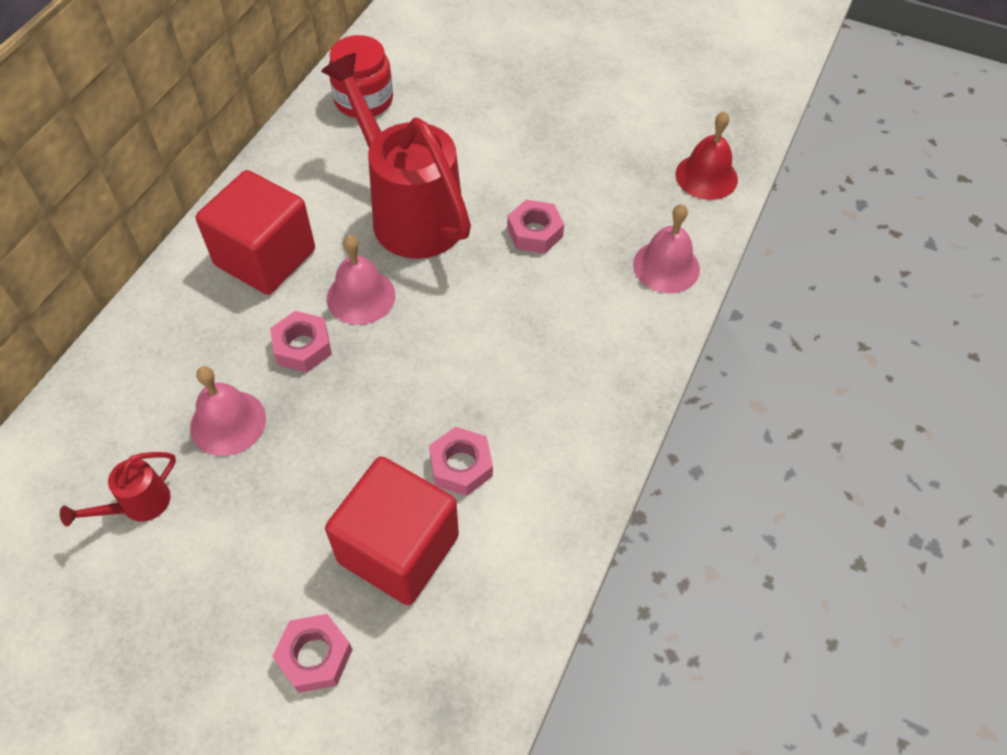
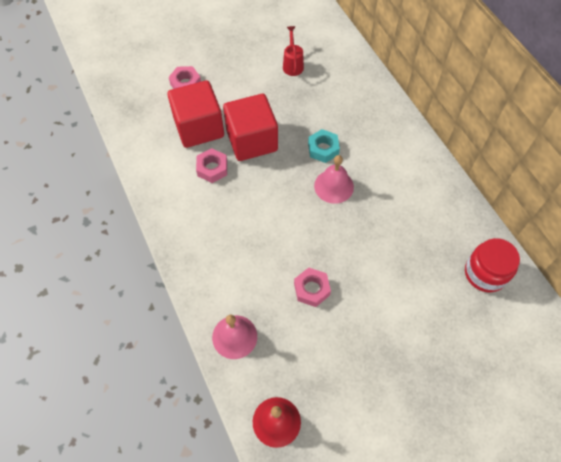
camera: 130 degrees right, 5 degrees up
(228, 422) = (306, 106): pink bell -> none
(265, 257) = (390, 163): red cube -> red cube (252, 141)
(302, 347) = (323, 149): pink nut -> turquoise nut
(409, 212) = (373, 240): red watering can -> none

